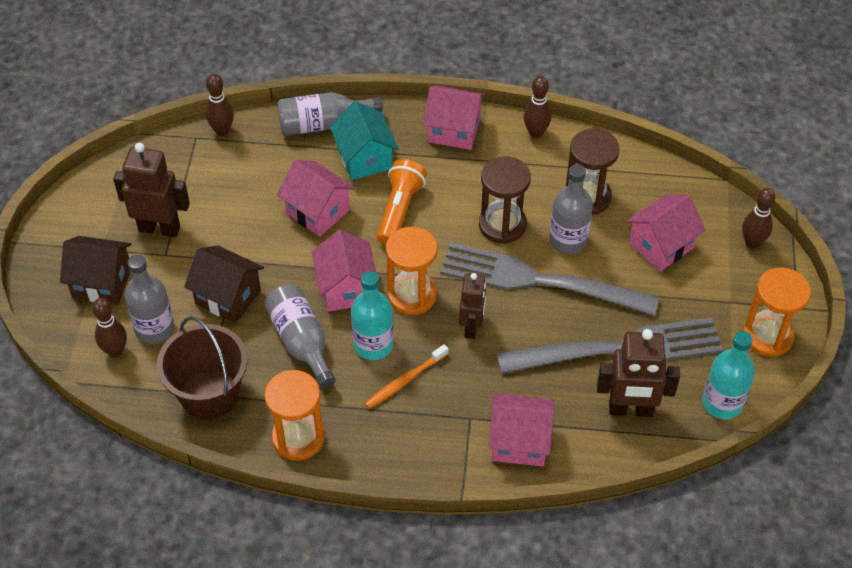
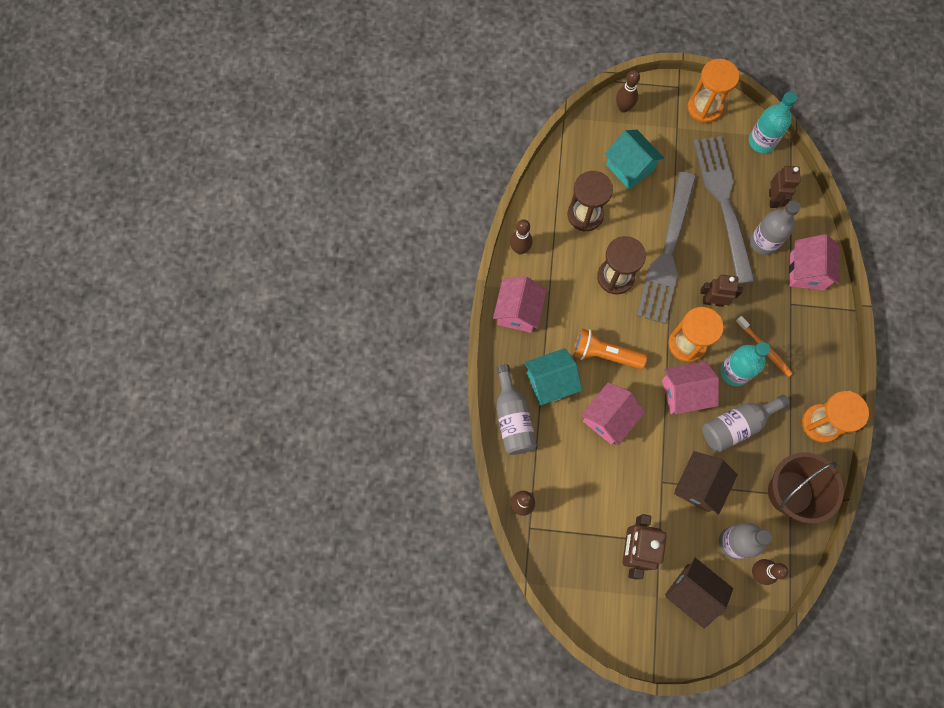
camera: 90 degrees left, 20 degrees up
(102, 283) = (692, 592): brown house -> brown house turned 60 degrees counterclockwise
(568, 240) = (628, 231): grey bottle -> grey bottle (763, 242)
(630, 410) = (773, 199): brown robot -> brown robot, size x0.66
(661, 246) = (629, 167): pink house -> turquoise house

